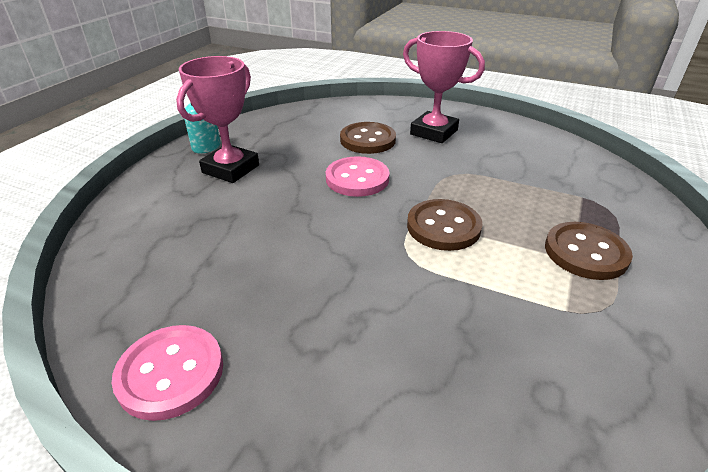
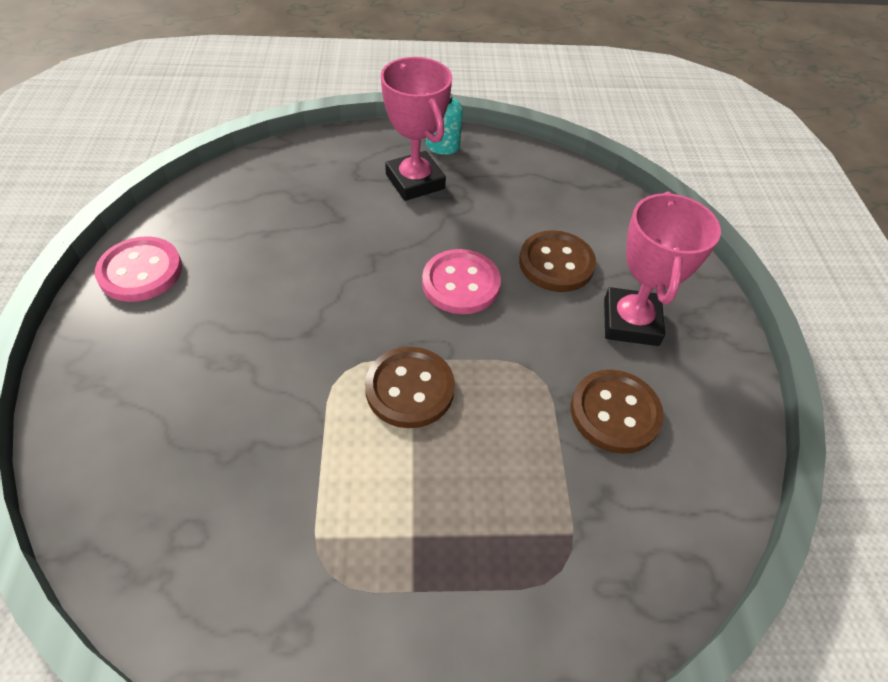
camera: 60 degrees right, 15 degrees up
(231, 169) = (415, 181): pink trophy -> pink trophy turned 60 degrees clockwise
(585, 252) = (433, 548): brown button -> brown button (615, 413)

